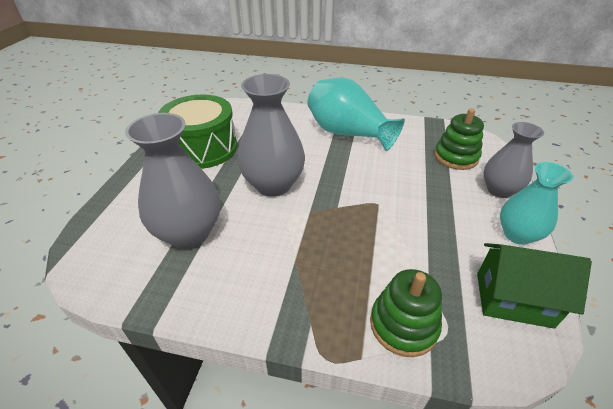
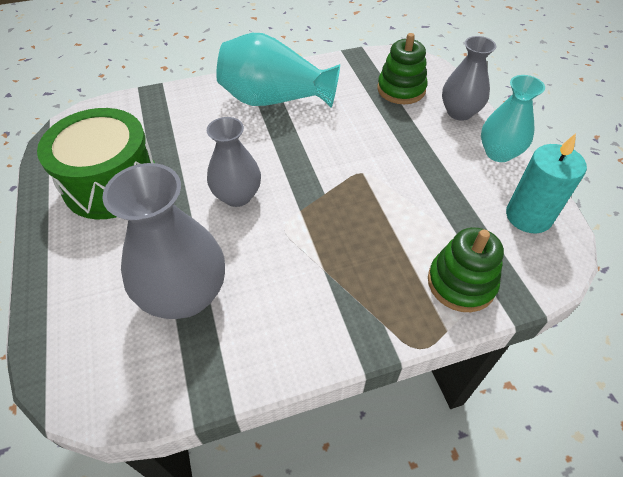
camera: 30 degrees left, 10 degrees up
(273, 184) = (237, 196): grey vase -> grey vase, size x0.65
(513, 299) = (528, 216): green house -> turquoise candle

